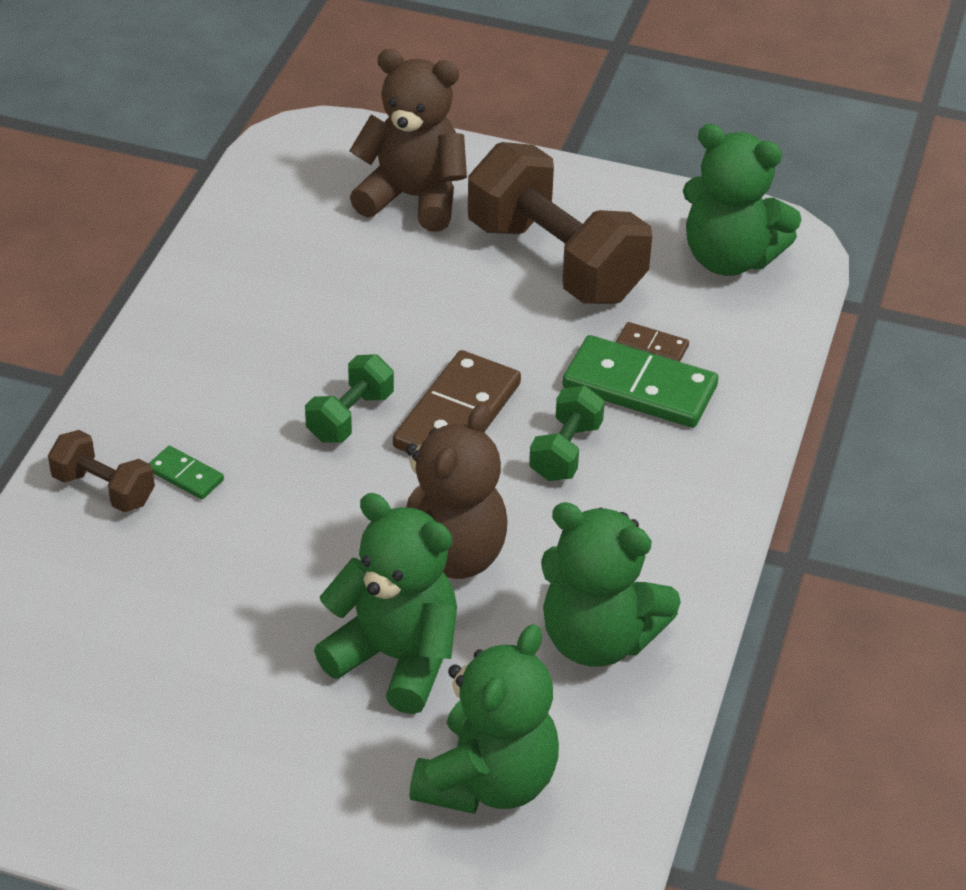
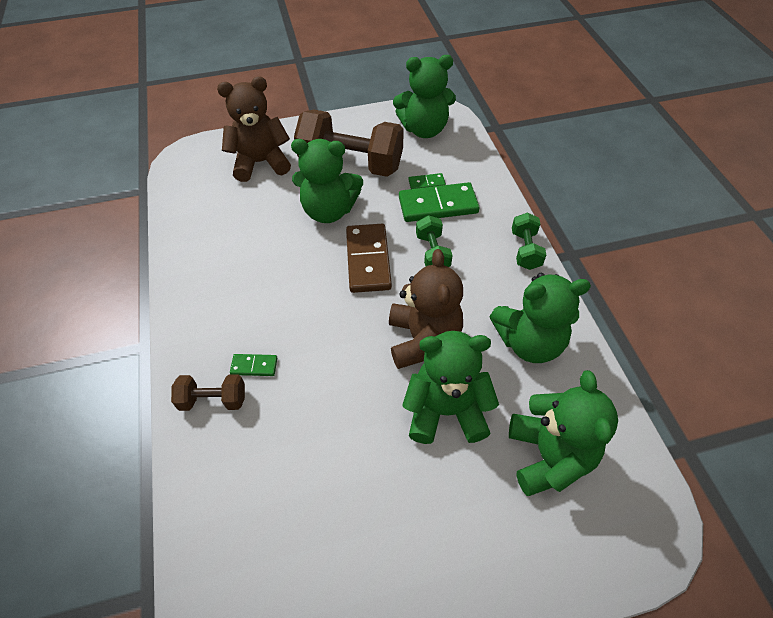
camera: 30 degrees left, 10 degrees up
(350, 416) = (316, 287): green dumbbell -> green dumbbell (525, 250)
(458, 318) = (329, 211): none -> green teddy bear
(652, 346) = (426, 183): brown domino -> green domino

